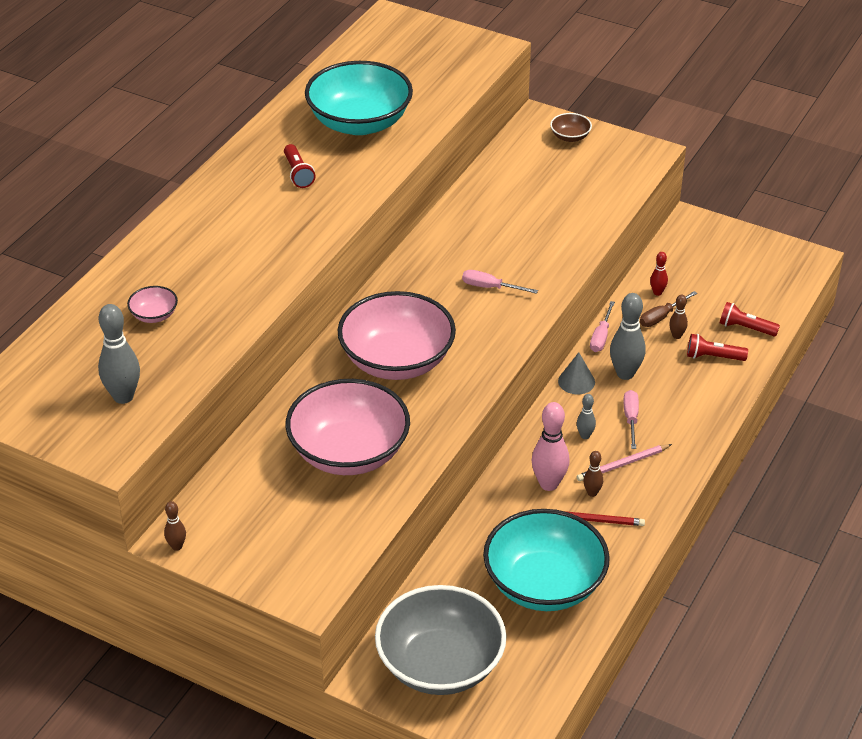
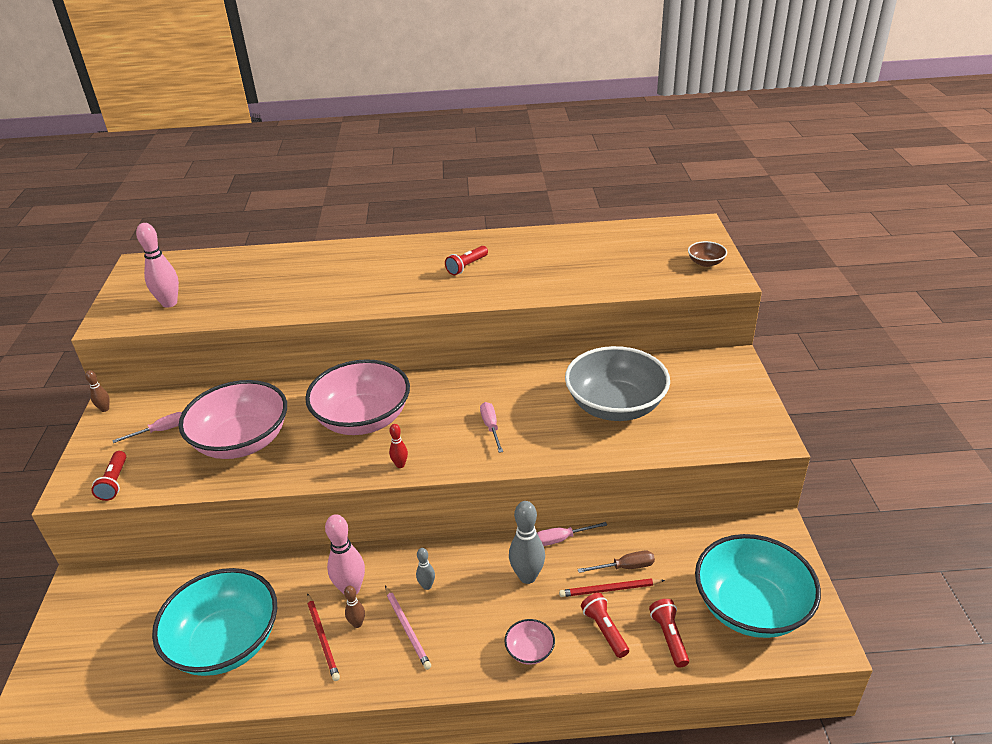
camera: 60 degrees right, 5 degrees down
(123, 397) = (169, 303): grey bowling pin -> pink bowling pin
(154, 315) = (262, 280): pink bowl -> pink bowl (530, 650)
(326, 561) = (114, 482): none -> red flashlight
(359, 123) = (554, 264): turquoise bowl -> turquoise bowl (750, 607)
(440, 664) = (106, 618): grey bowl -> grey bowl (615, 406)
(570, 137) = (731, 385): brown bowl -> brown bowl (706, 262)
(576, 381) = (491, 549): grey cone -> none
(622, 464) = (407, 628): pink pencil -> pink pencil turned 150 degrees counterclockwise
(631, 419) = (471, 607): pink screwdriver -> pink screwdriver (161, 431)
(657, 292) = (655, 549): red bowling pin -> red bowling pin (400, 465)
(661, 317) = (625, 567): brown screwdriver -> brown screwdriver turned 150 degrees clockwise
(676, 336) = (609, 589): brown bowling pin -> red pencil

